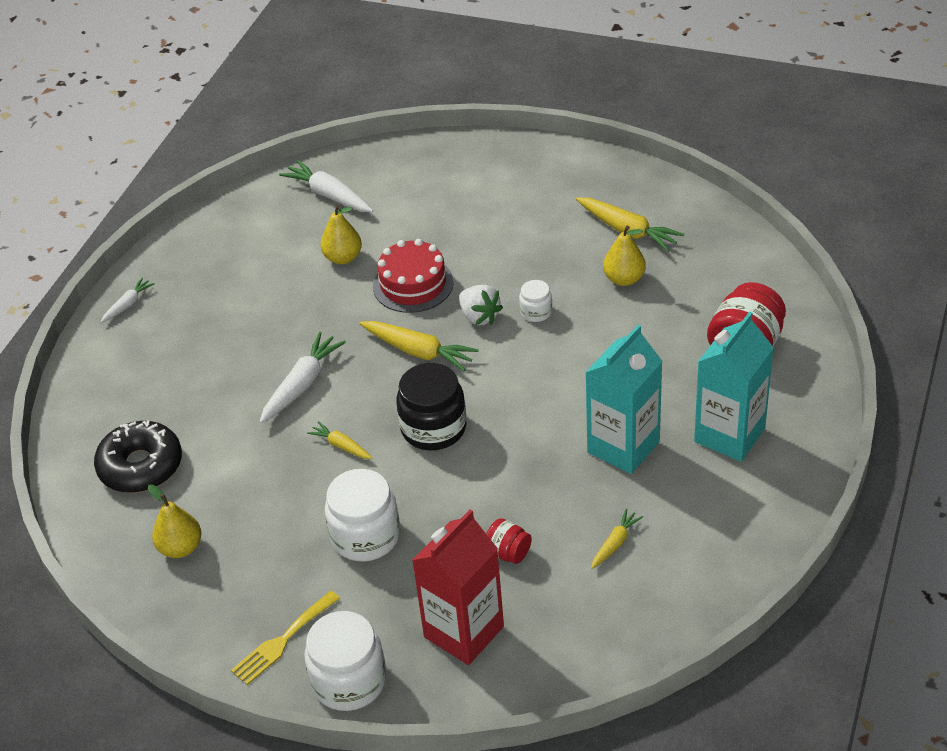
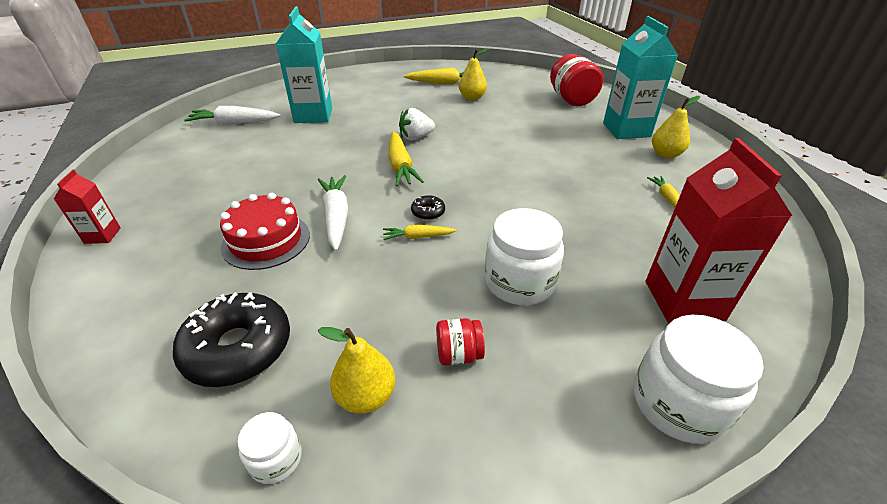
camera: 45 degrees left, 5 degrees down
(128, 305) = (102, 235): white carrot -> red carton
(282, 641) = (576, 412): yellow fork -> none
(343, 258) = (282, 145): yellow pear -> yellow pear (665, 154)
(379, 424) = (428, 212): none -> black donut
(413, 284) = (351, 139): red cake -> red cake (266, 240)
(418, 351) = (400, 166): yellow carrot -> yellow carrot turned 90 degrees clockwise
(433, 428) = (469, 197): black jar -> none
(479, 316) = (416, 137): white strawberry -> white strawberry turned 150 degrees clockwise
(508, 553) = (624, 236): red jar -> red jar (458, 354)
(536, 312) = (446, 124): white jar -> white jar (276, 459)
(623, 447) = (589, 156): turquoise carton -> turquoise carton (313, 115)

